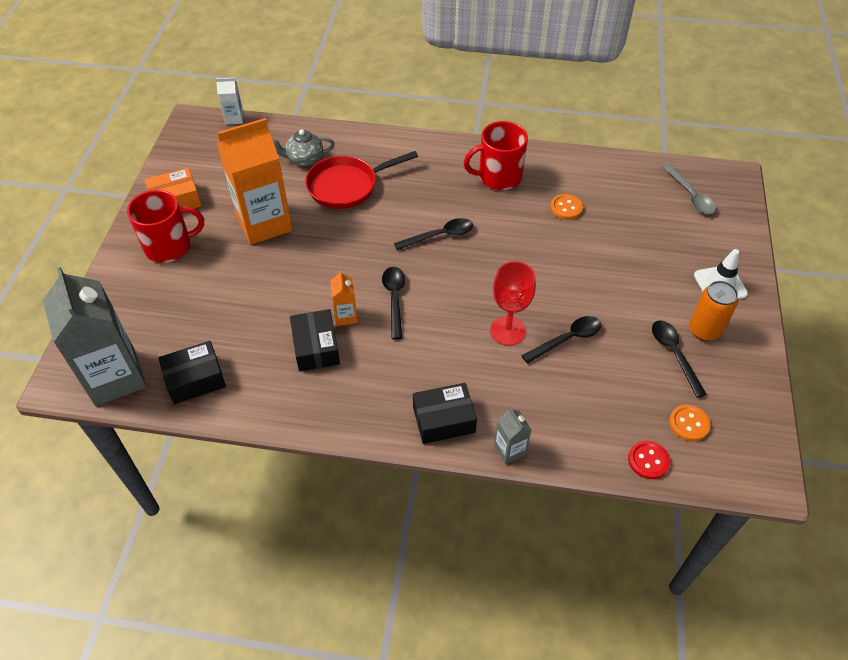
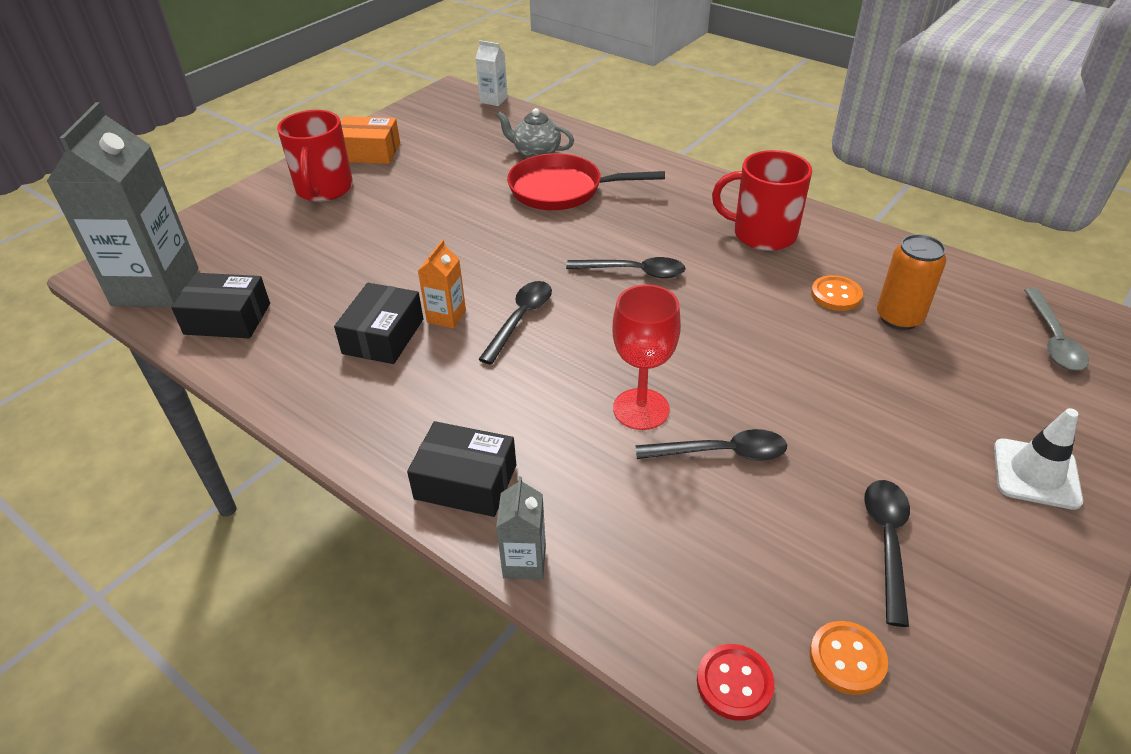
camera: 30 degrees right, 10 degrees down
(169, 246) = (324, 189): red mug -> red mug turned 75 degrees clockwise
(264, 223) = (439, 198): orange carton -> none
(704, 330) = (965, 528): orange can -> orange can (899, 318)

